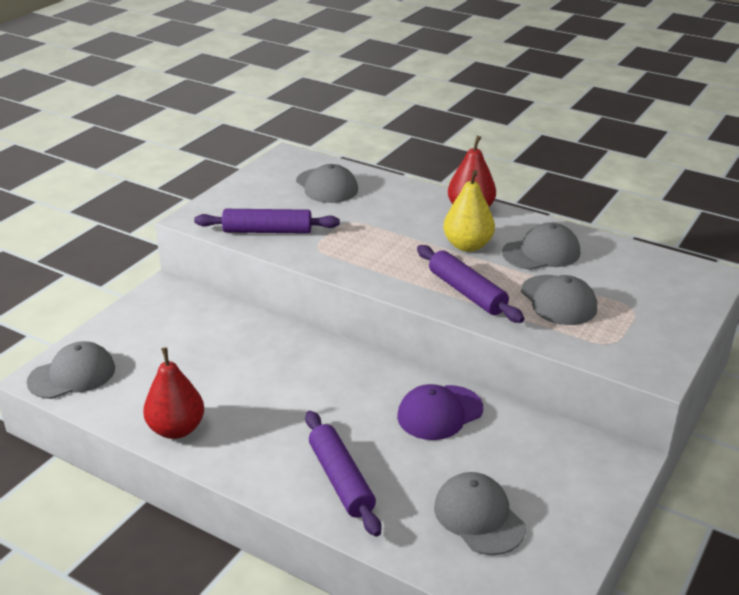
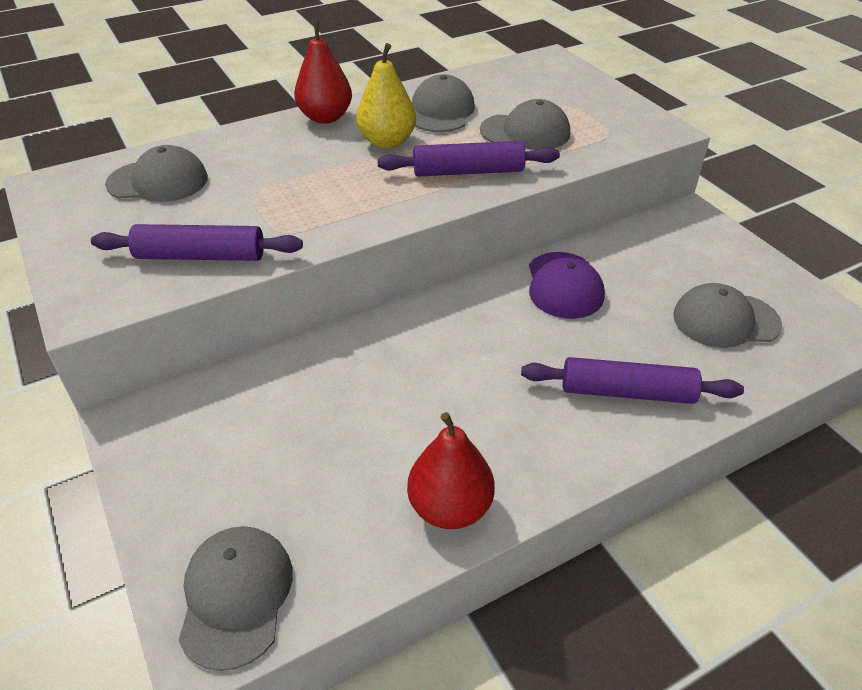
camera: 60 degrees left, 10 degrees up
(267, 231) = (200, 256): purple rolling pin -> purple rolling pin turned 60 degrees clockwise

